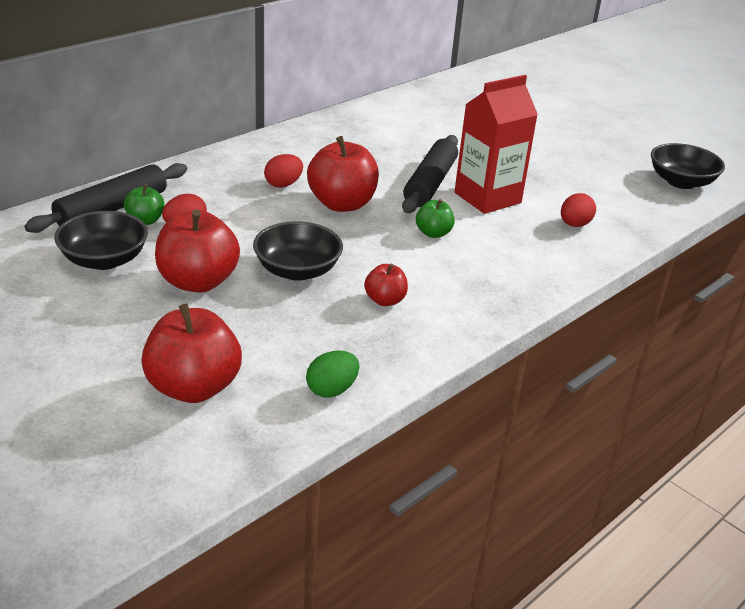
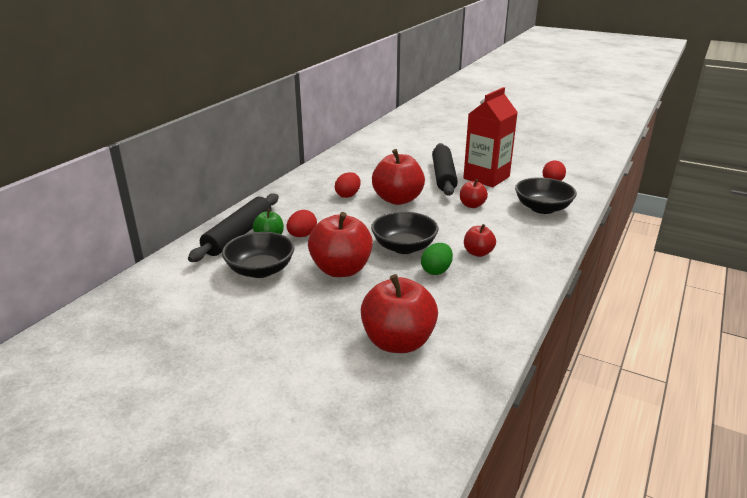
camera: 15 degrees left, 5 degrees down
(332, 390) = (494, 319): green egg -> green egg (436, 271)
(433, 233) = (472, 205): green apple -> red apple
(681, 182) = (590, 147): black bowl -> black bowl (542, 208)

